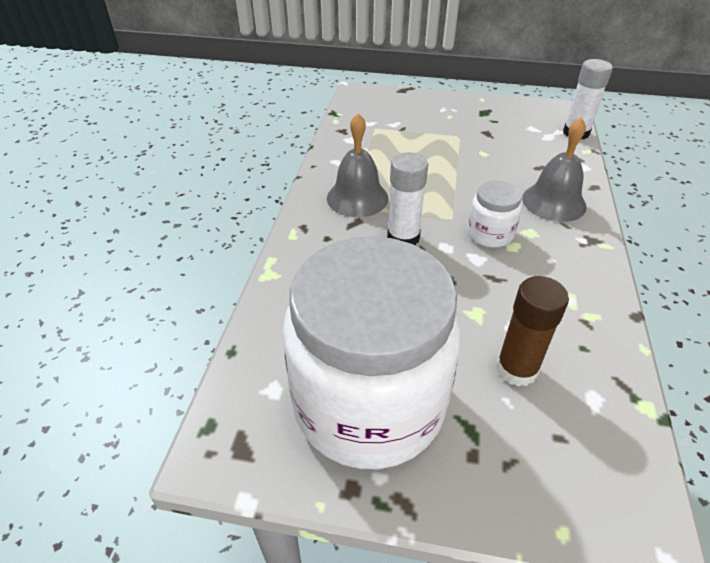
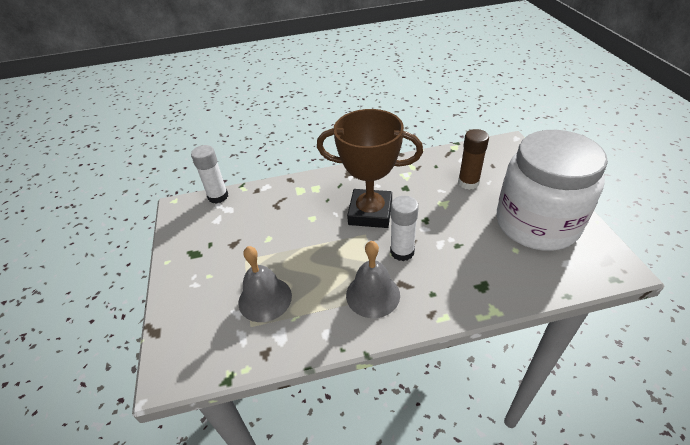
camera: 110 degrees left, 0 degrees up
(490, 234) = (370, 213): white jar -> brown trophy
(554, 202) = (318, 193): grey bell -> grey bell (265, 299)

